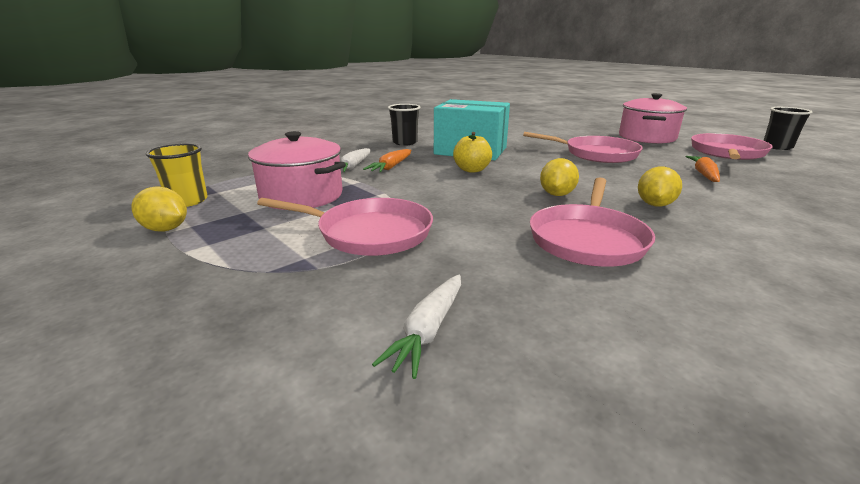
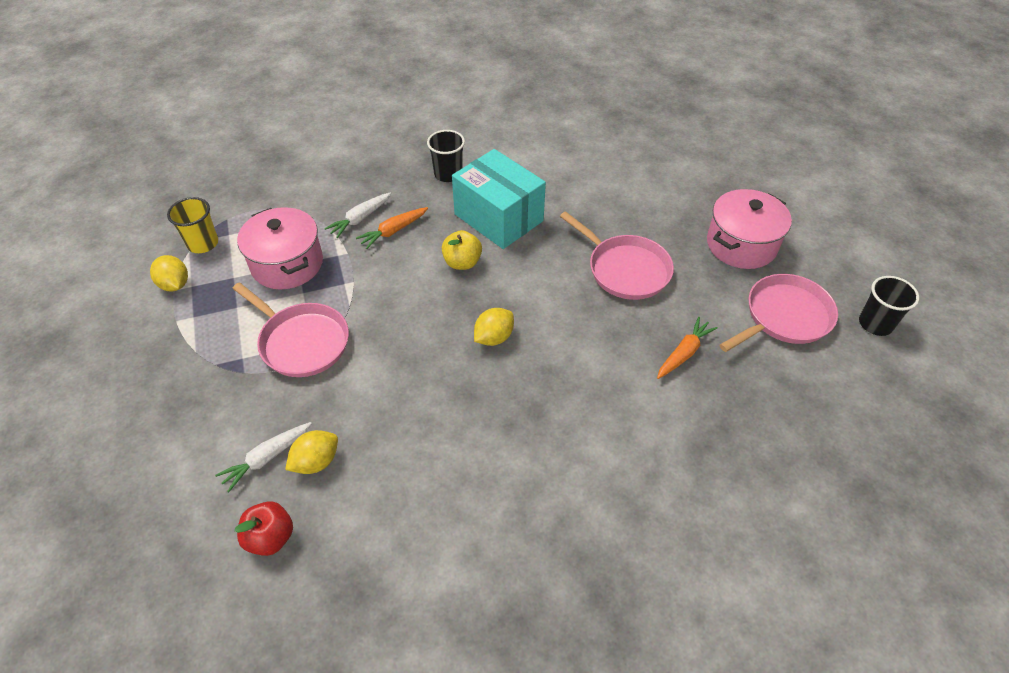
camera: 25 degrees right, 25 degrees up
(540, 421) = (270, 537): none -> red apple
(587, 239) = (447, 412): pink pan -> none
(654, 205) = (561, 386): yellow lemon -> yellow lemon (316, 462)

